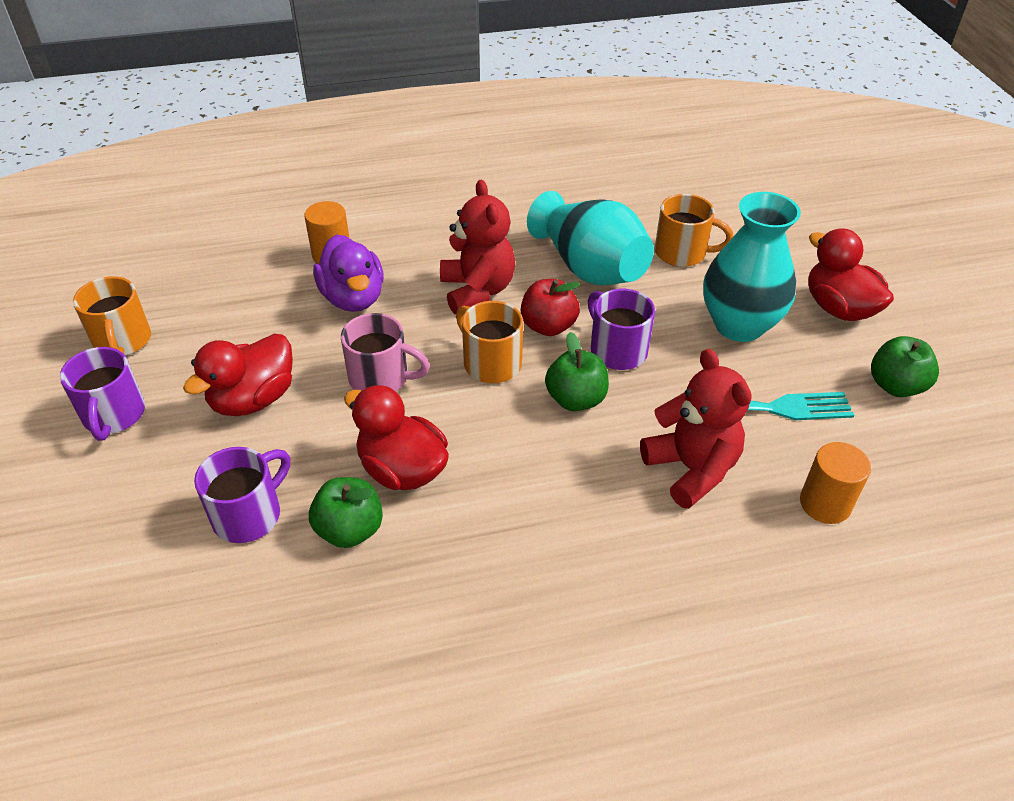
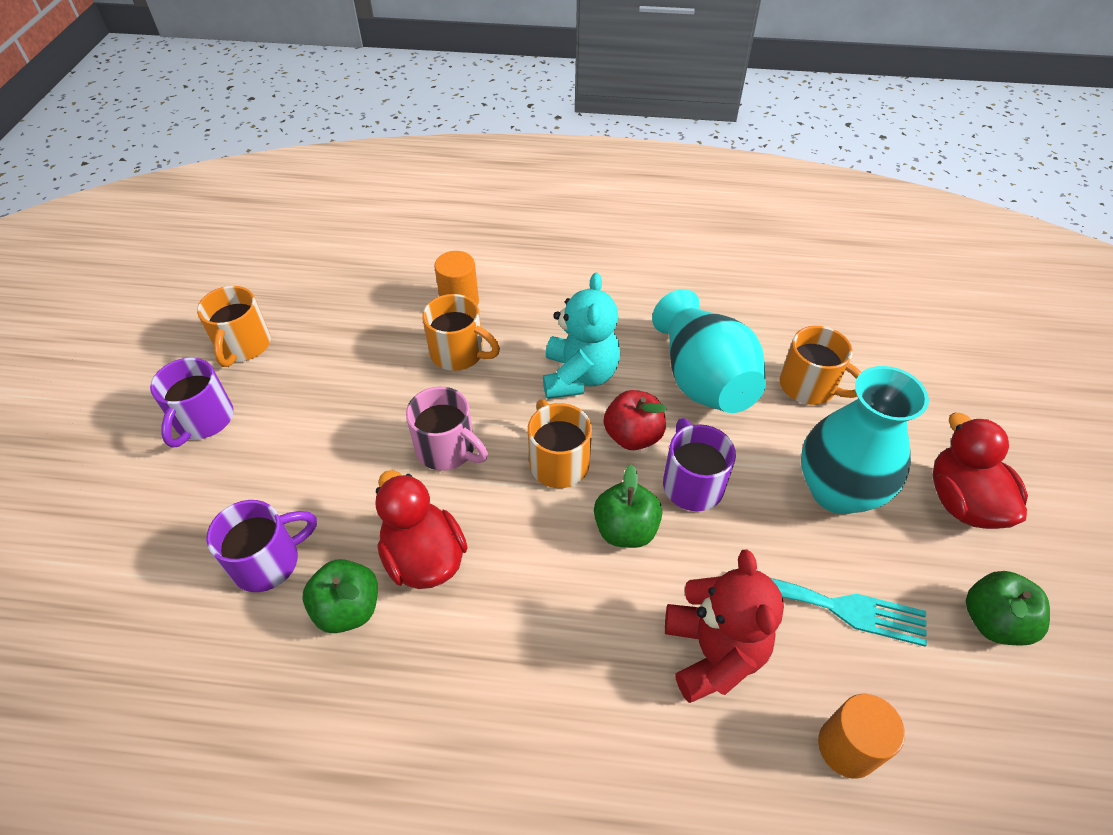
camera: 20 degrees right, 5 degrees up
(253, 399) = (325, 438): red duck -> none
(353, 298) = (459, 354): purple duck -> orange mug
(477, 291) = (579, 376): red teddy bear -> turquoise teddy bear

